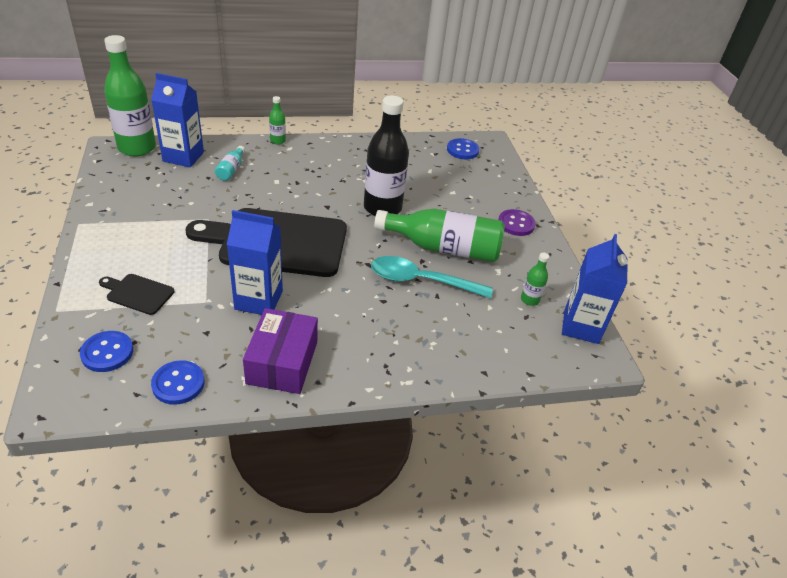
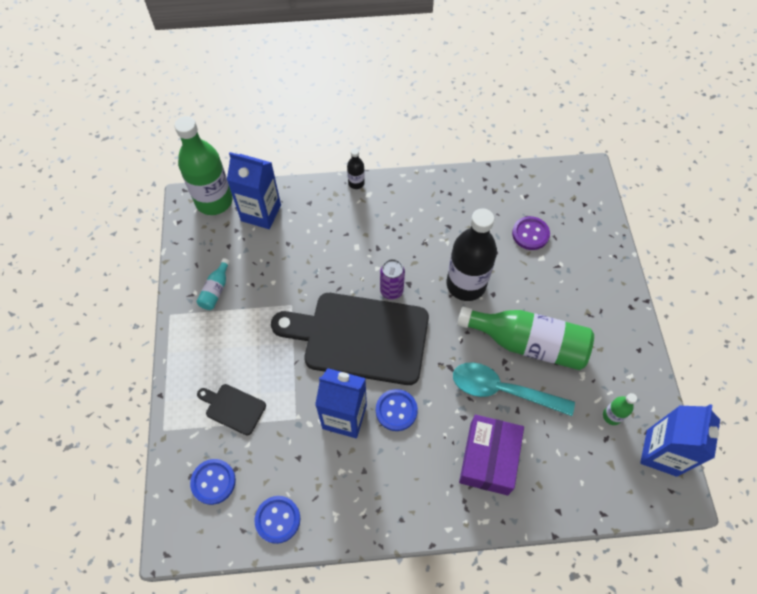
camera: 10 degrees right, 20 degrees up
(231, 170) = (310, 231): turquoise bottle -> turquoise bottle (216, 290)
(278, 141) = (356, 183): green bottle -> black bottle
(282, 362) = (368, 496): purple box -> purple box (488, 458)
(310, 211) = (391, 291): none -> purple can
(462, 150) = (556, 189): blue button -> blue button (396, 410)
(516, 224) = (607, 305): purple button -> purple button (530, 234)

